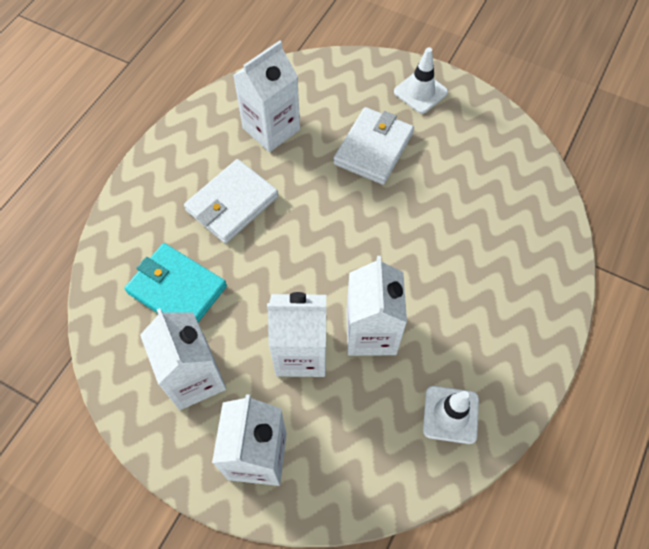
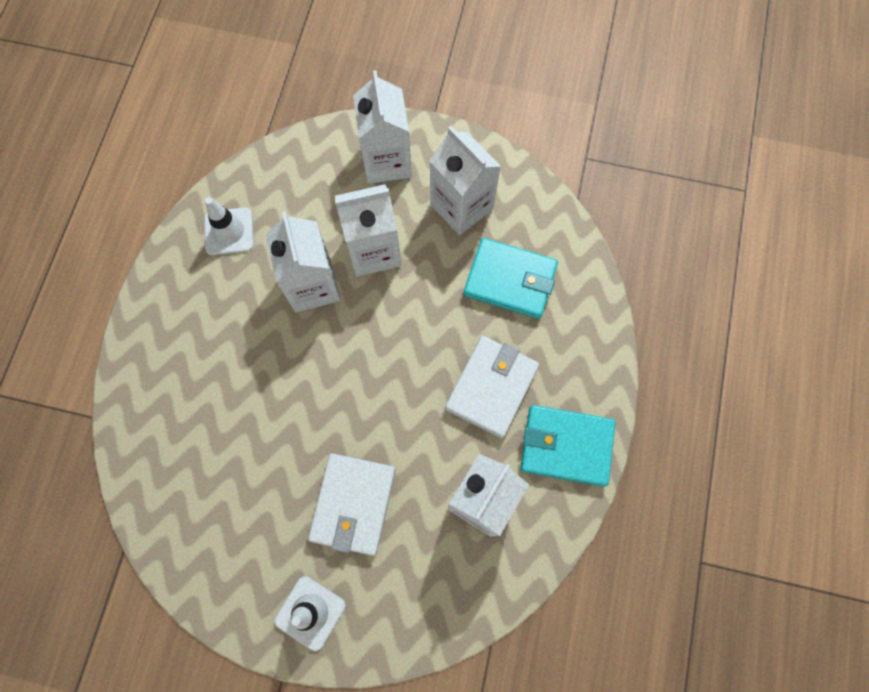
camera: 165 degrees right, 10 degrees up
(189, 148) = (566, 446): none -> turquoise wallet

